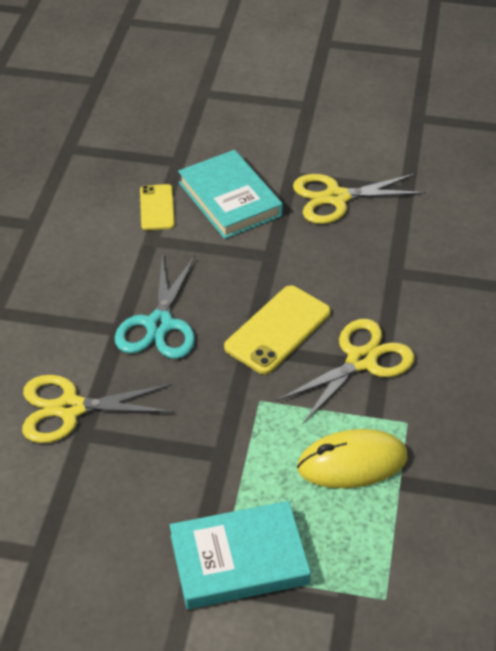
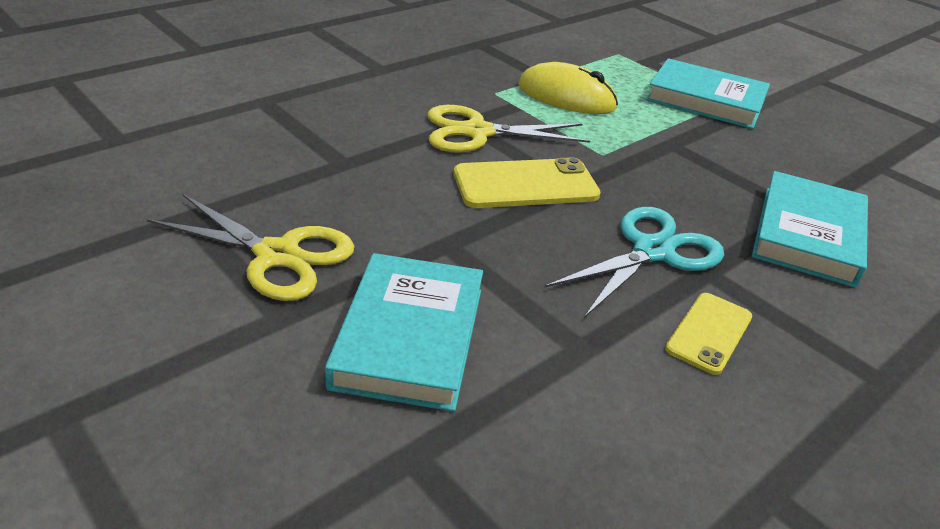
camera: 145 degrees left, 10 degrees down
(70, 408) = (808, 235): yellow scissors -> turquoise book
(157, 207) = (529, 391): yellow phone -> yellow phone (709, 333)

